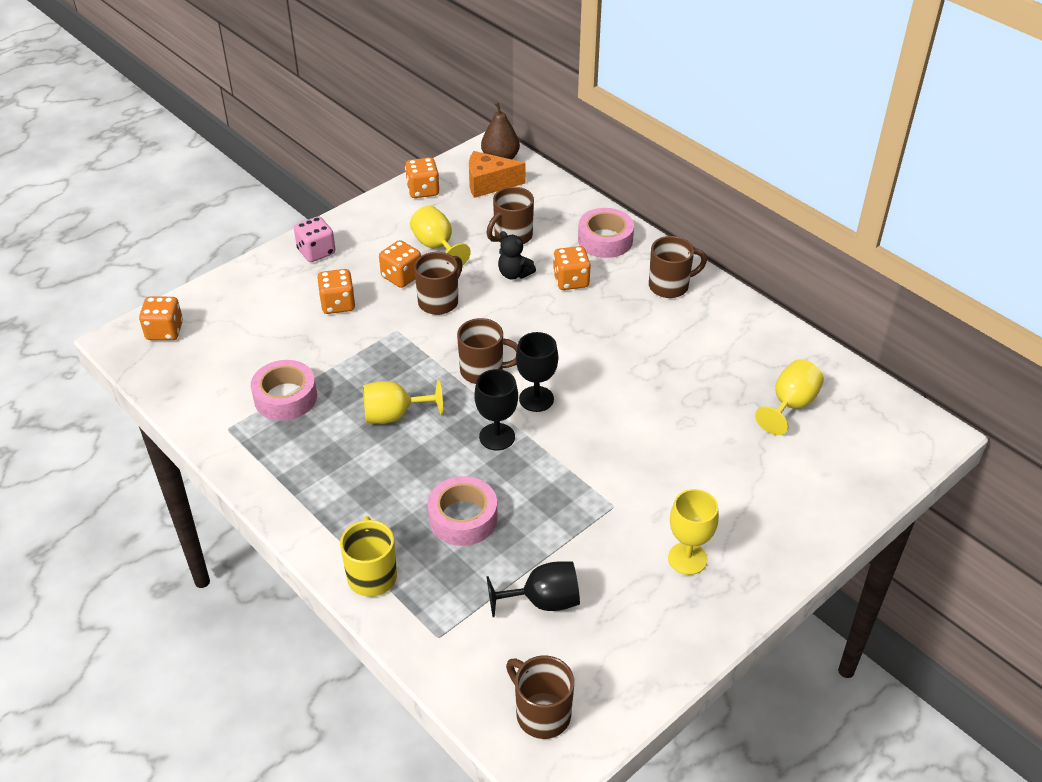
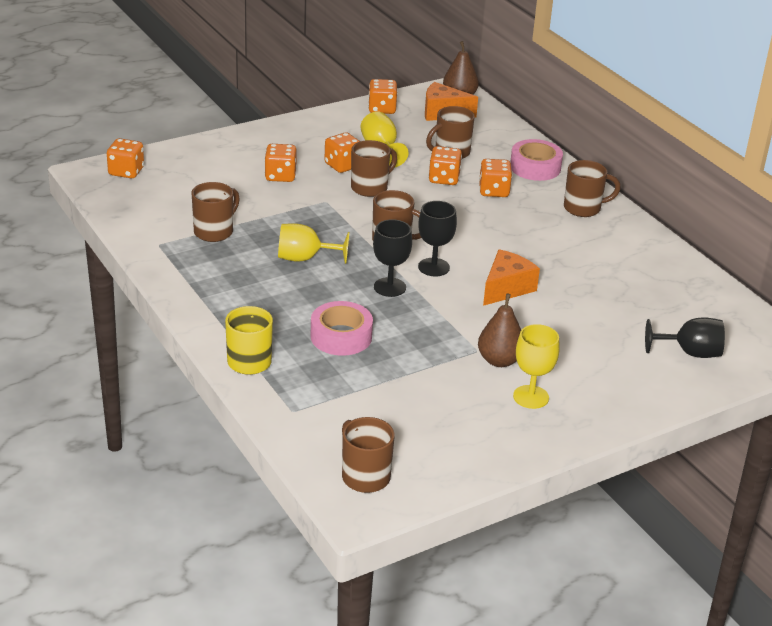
camera: 10 degrees right, 10 degrees down
(285, 397) = (214, 232): pink tape -> brown mug
(316, 252) = (273, 138): pink dice -> none
(514, 274) = (444, 179): black teddy bear -> orange dice
(543, 601) = (392, 403): black goblet -> black goblet (690, 353)
(620, 412) = (506, 288): none -> orange cheese
(641, 515) = (499, 360): none -> brown pear
(790, 405) = (665, 308): yellow goblet -> none

